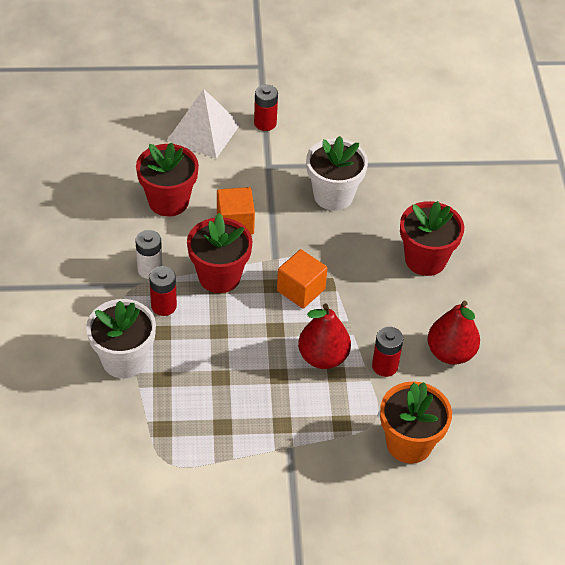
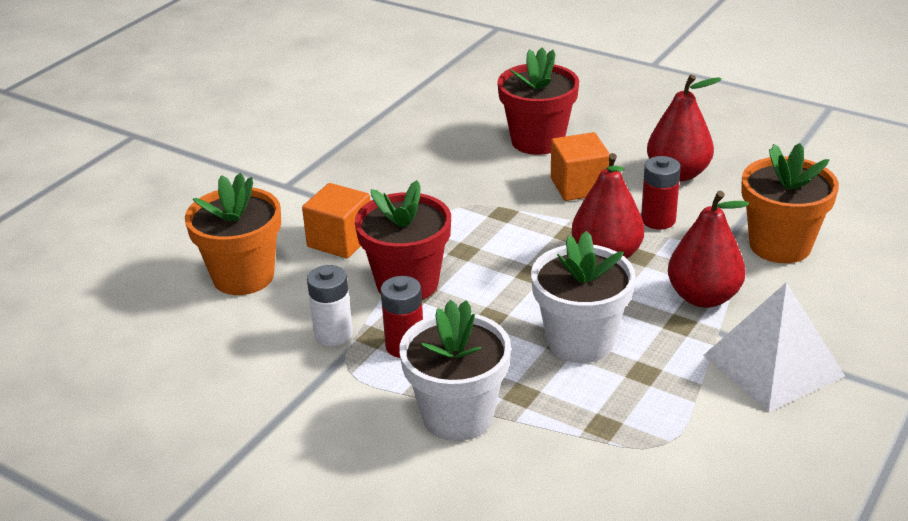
camera: 50 degrees left, 15 degrees down
(168, 201) = (243, 276): red flower pot -> orange flower pot
(204, 132) = (173, 209): white pyramid -> white pyramid (773, 365)
(265, 123) = (221, 164): red battery -> none
(301, 290) = (492, 233): orange cube -> orange cube (579, 186)
(318, 425) = (703, 297): none -> red pear
(333, 195) = (383, 161): white flower pot -> white flower pot (580, 341)

